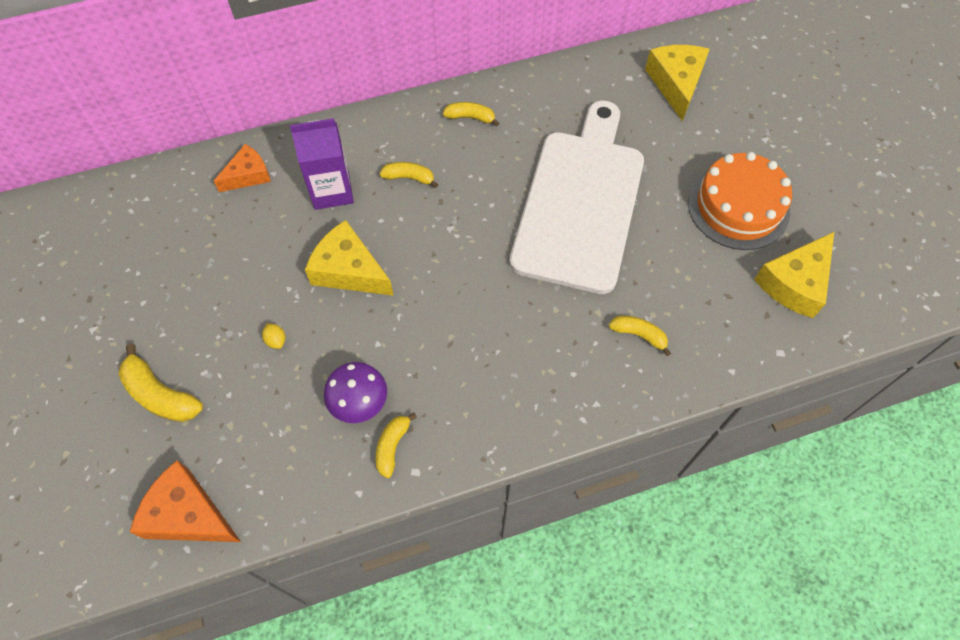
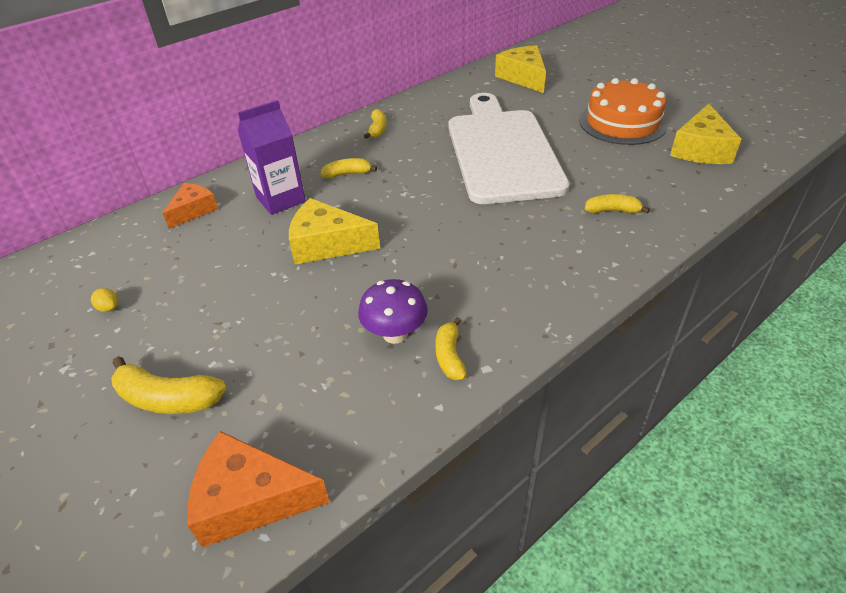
camera: 20 degrees left, 20 degrees down
(276, 340) = (280, 314): yellow lemon -> yellow lemon (109, 308)
(470, 117) = (377, 129): yellow banana -> yellow banana turned 105 degrees clockwise

